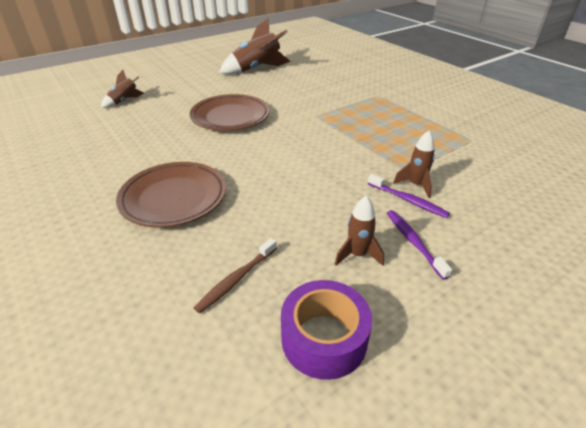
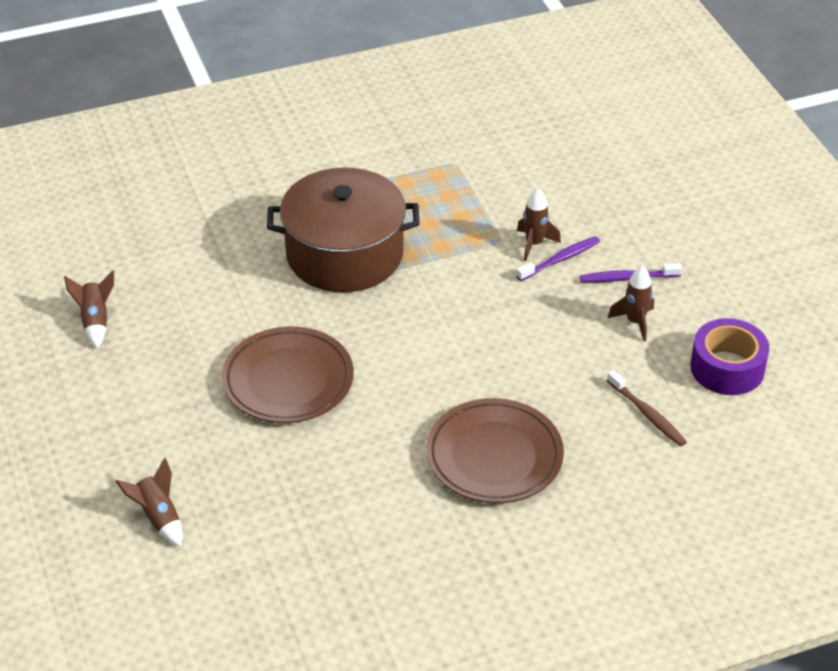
camera: 75 degrees left, 5 degrees up
(257, 69) = (96, 321): brown rocket -> brown rocket, size x0.54
(347, 117) = (344, 254): none -> brown pot

